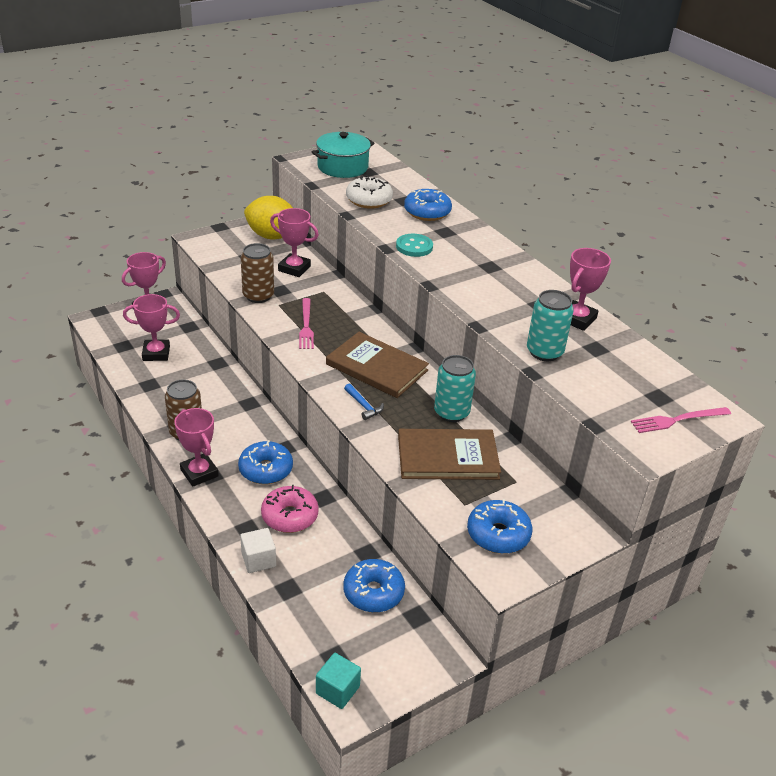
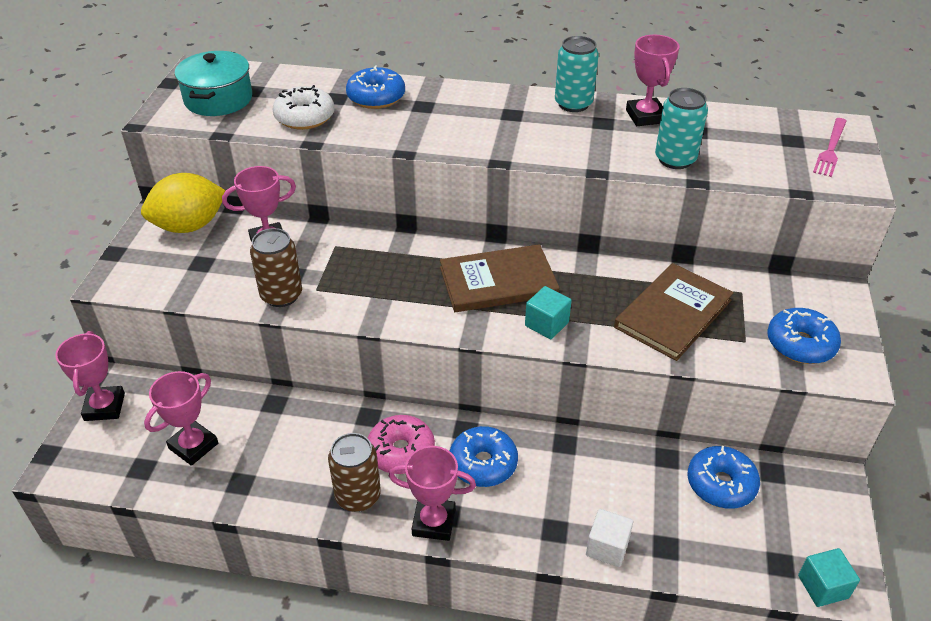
camera: 45 degrees left, 5 degrees up
(290, 516) = (567, 485): pink donut -> pink donut (401, 451)
(306, 326) = (376, 290): pink fork -> none
(363, 406) = (546, 324): blue hammer -> turquoise cube
(414, 247) = (424, 136): turquoise button -> none
(451, 412) = (614, 274): turquoise can -> turquoise can (573, 104)

